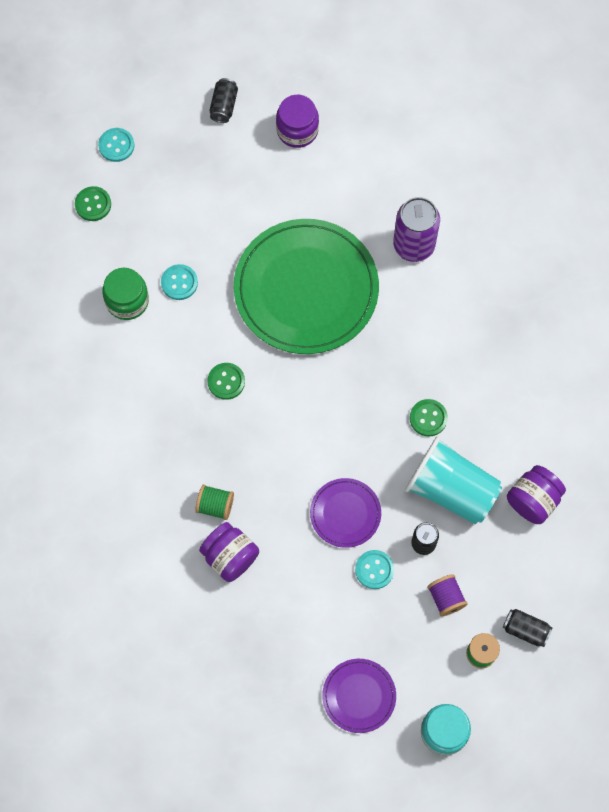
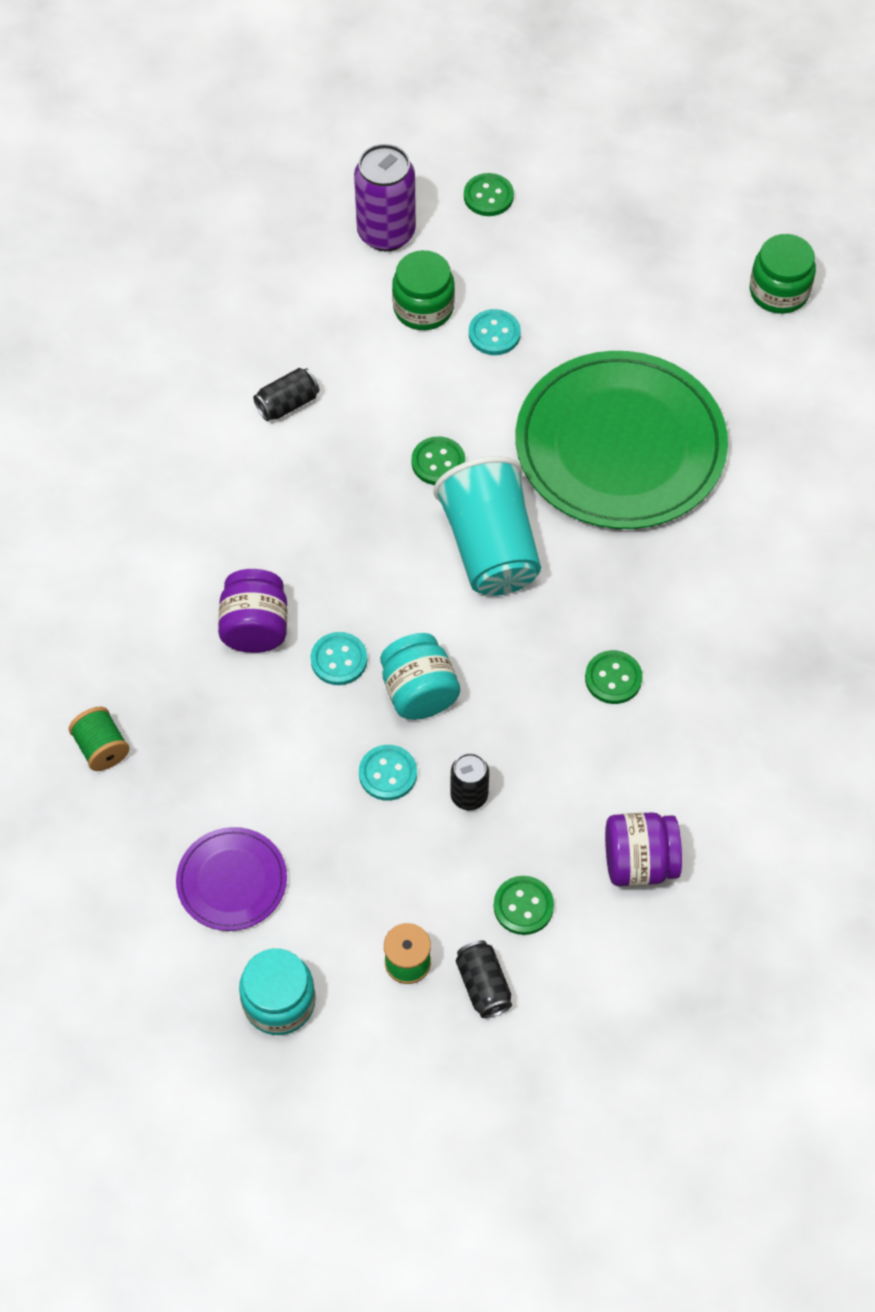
camera: 45 degrees right, 10 degrees down
(116, 145) = (572, 162): turquoise button -> turquoise button (339, 660)
(215, 505) = (295, 567): green spool -> green spool (102, 748)
(224, 106) = (724, 210): black can -> black can (287, 404)
(297, 130) = (779, 291): purple jar -> green jar
(345, 513) = (419, 692): purple plate -> turquoise jar
(414, 245) = (786, 499): purple can -> purple can (386, 233)
(446, 598) = (432, 871): purple spool -> none
(451, 490) = (559, 770): turquoise cup -> turquoise cup (490, 548)
(504, 573) = (523, 906): none -> green button

